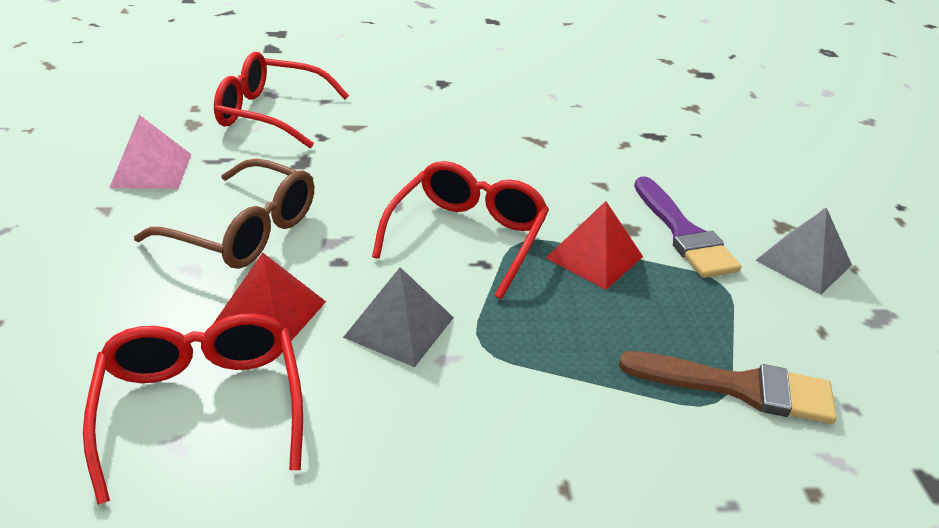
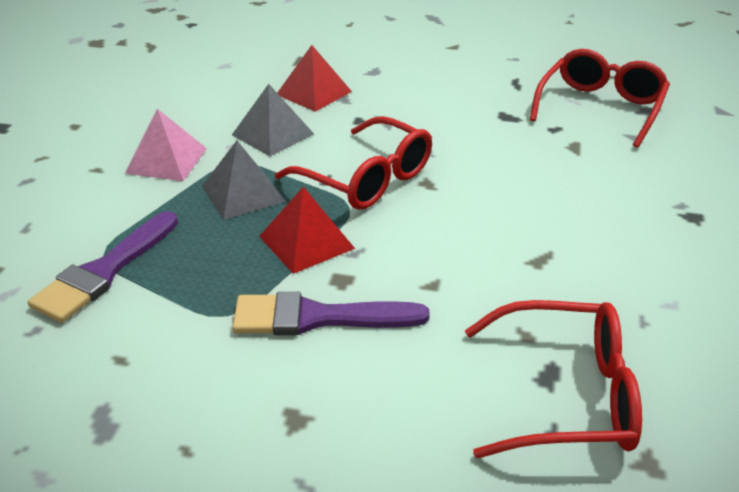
camera: 110 degrees right, 0 degrees up
(151, 170) = (503, 60): pink pyramid -> pink pyramid (166, 160)
(202, 408) = (245, 71): red glasses -> red glasses (564, 395)
(243, 231) = (411, 88): brown glasses -> none
(739, 388) = (104, 271): brown brush -> purple brush
(803, 262) = (221, 401): grey pyramid -> grey pyramid (243, 194)

